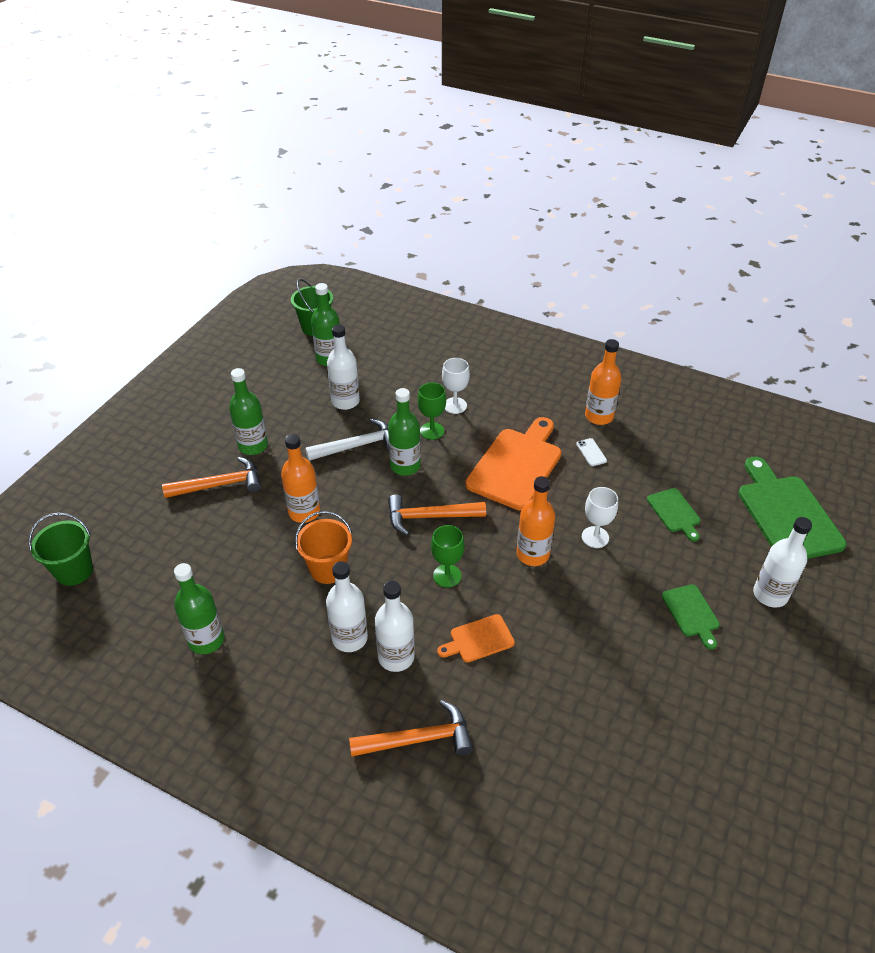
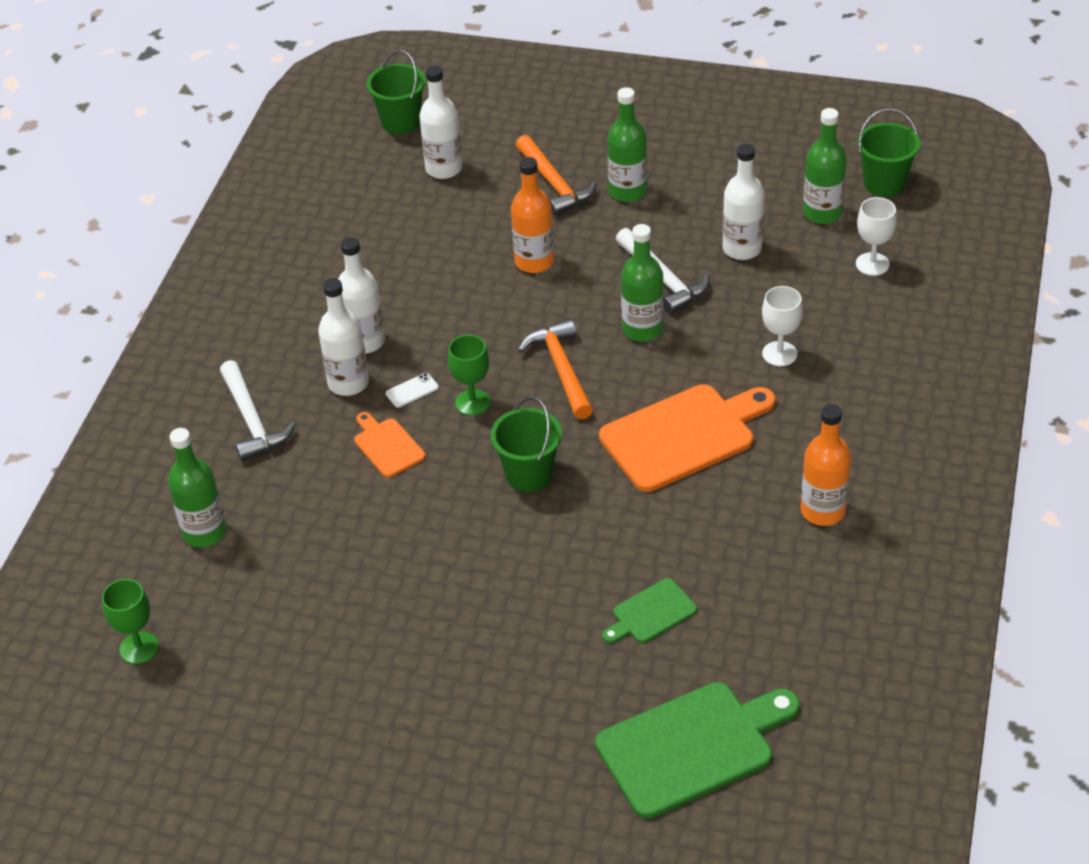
camera: 80 degrees right, 0 degrees up
(206, 640) = (338, 238): green bottle -> green bottle (204, 532)
(328, 569) = (454, 302): orange bucket -> none
(418, 739) = (252, 421): orange hammer -> white hammer
(432, 431) = (718, 341): green goblet -> green goblet (139, 648)
(516, 465) = (683, 435): orange cutting board -> orange cutting board turned 45 degrees counterclockwise
(532, 554) = (529, 474): orange bottle -> green bucket
(591, 452) = (740, 510): white phone -> white phone (412, 390)
(595, 537) = (577, 532): white goblet -> white goblet (872, 264)
(691, 613) = (475, 641): green cutting board -> none
(770, 594) = (529, 726): white bottle -> white bottle (444, 168)

